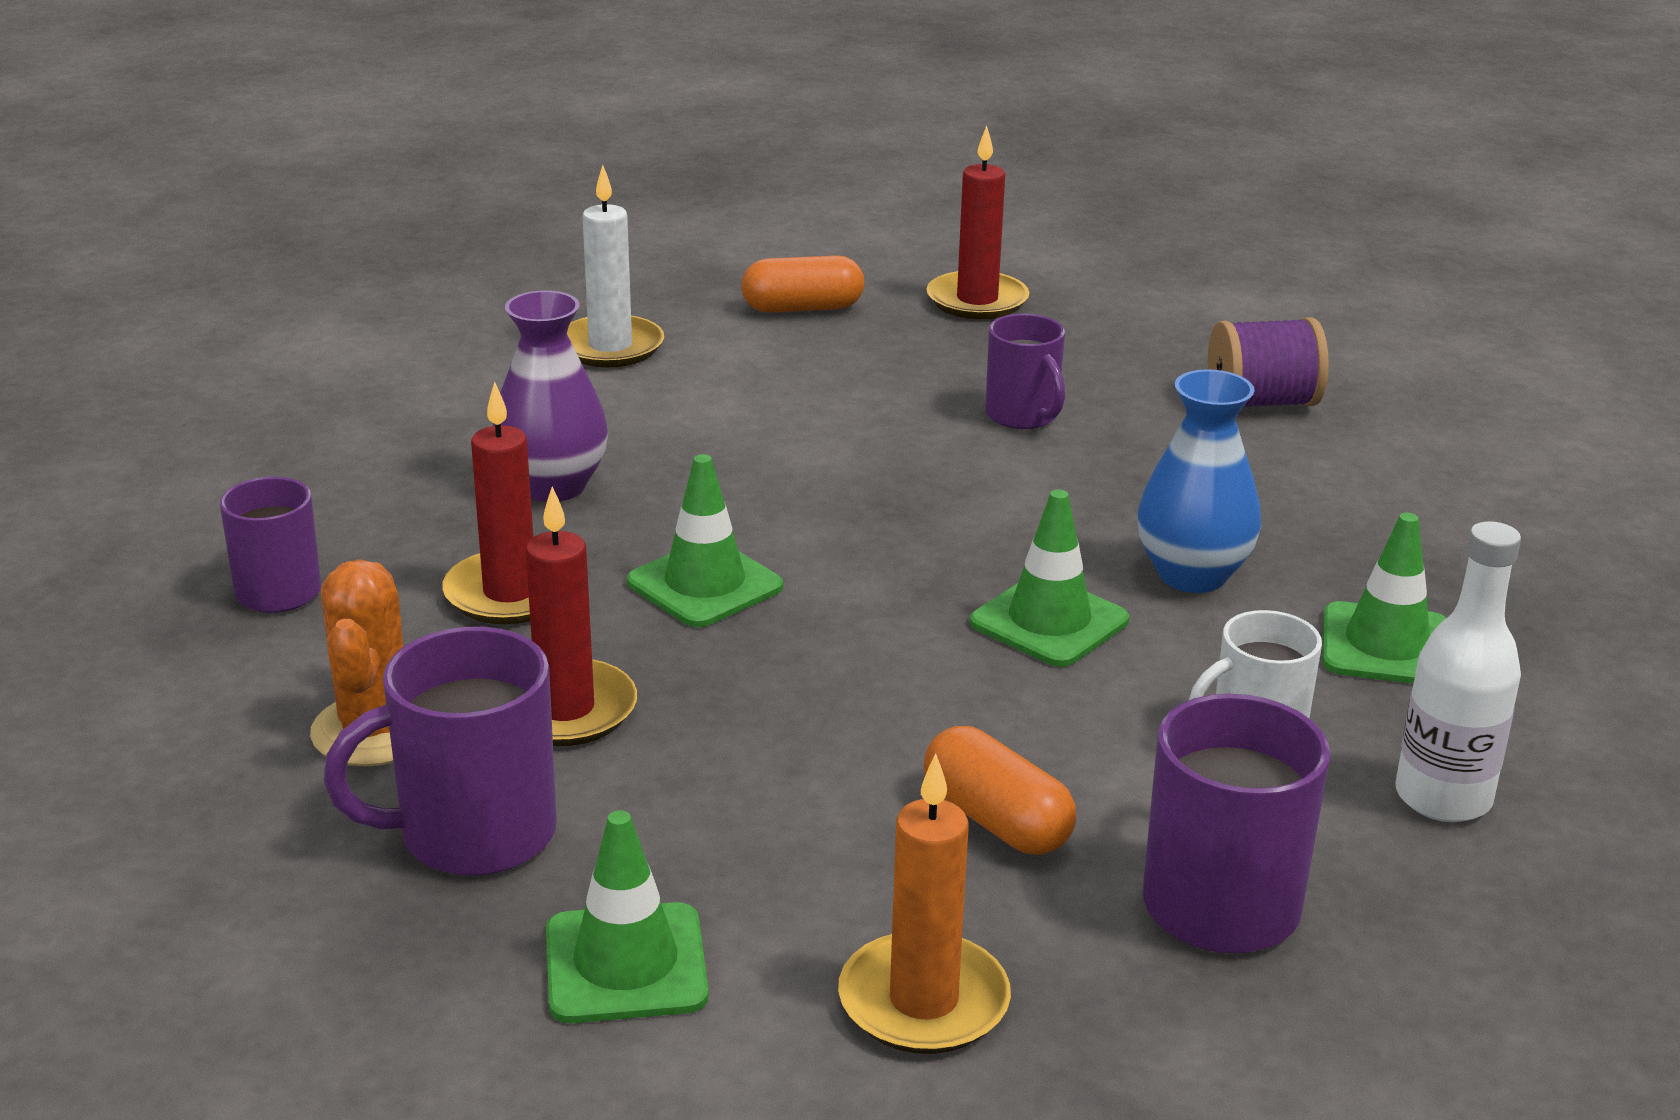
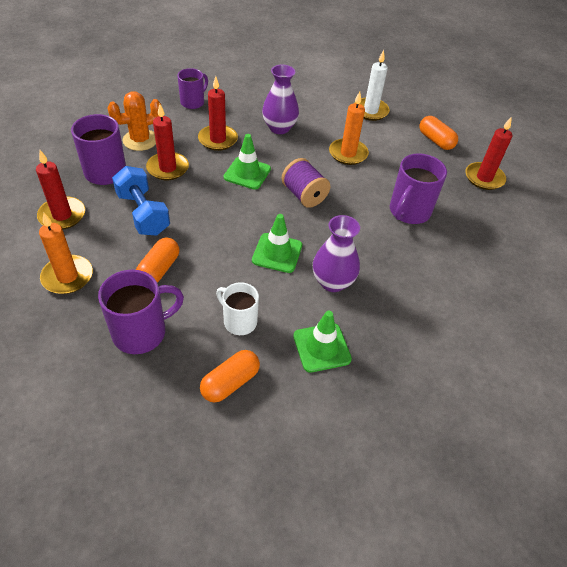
camera: 60 degrees right, 20 degrees up
(626, 964) = (62, 215): green traffic cone -> red candle
(739, 799) = (143, 213): none -> blue dumbbell
(752, 424) = (348, 153): none -> orange candle
(1023, 416) = (408, 212): purple mug -> purple mug, size x1.53
(1192, 575) = (332, 282): blue vase -> purple vase
(1261, 402) = (478, 273): purple spool -> purple spool (304, 195)
(1443, 798) = (230, 382): white bottle -> orange capsule

